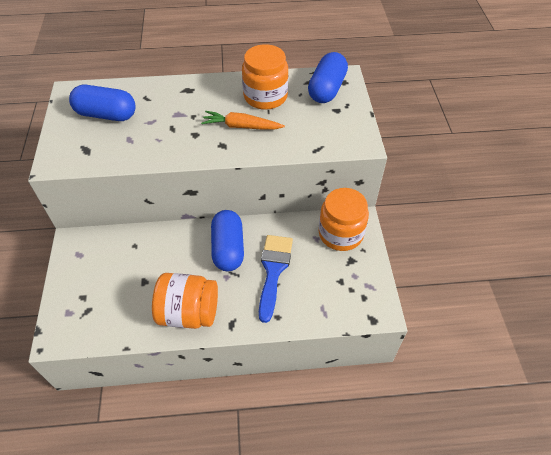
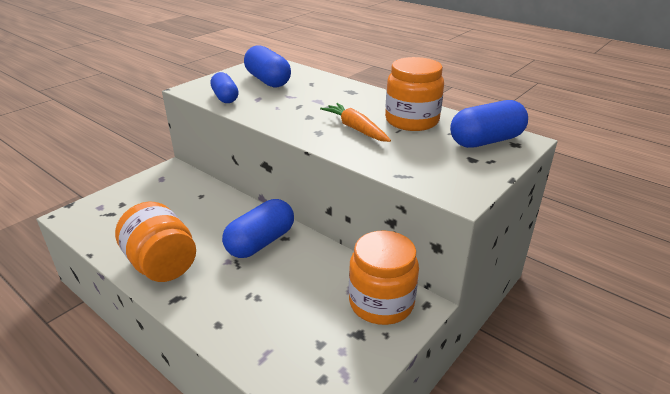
camera: 45 degrees right, 20 degrees down
(101, 154) = (225, 97): none -> blue capsule
(273, 270) = (271, 285): blue brush -> none

